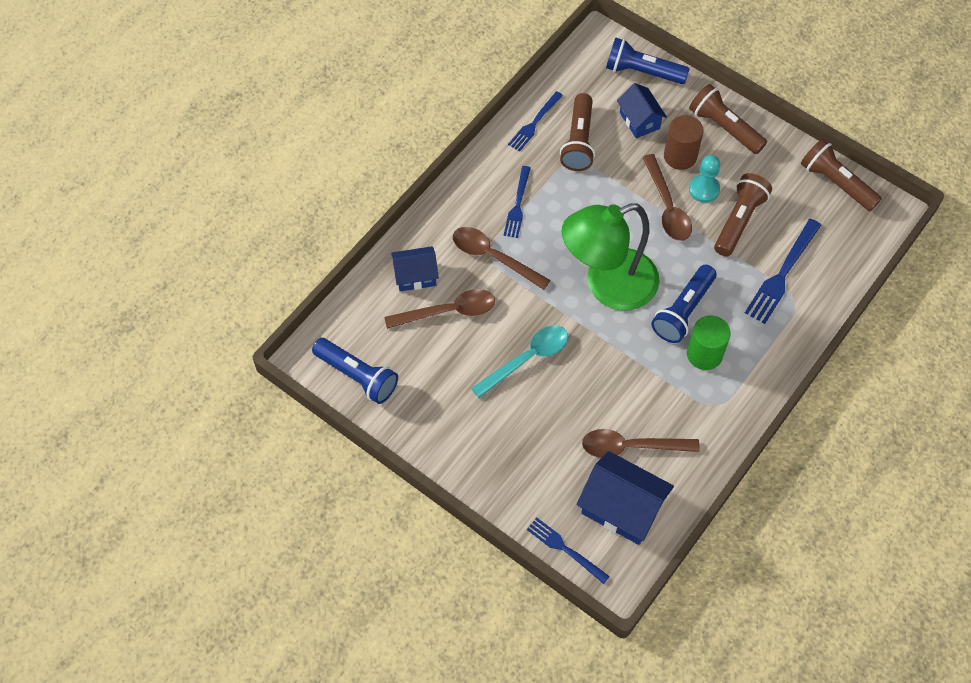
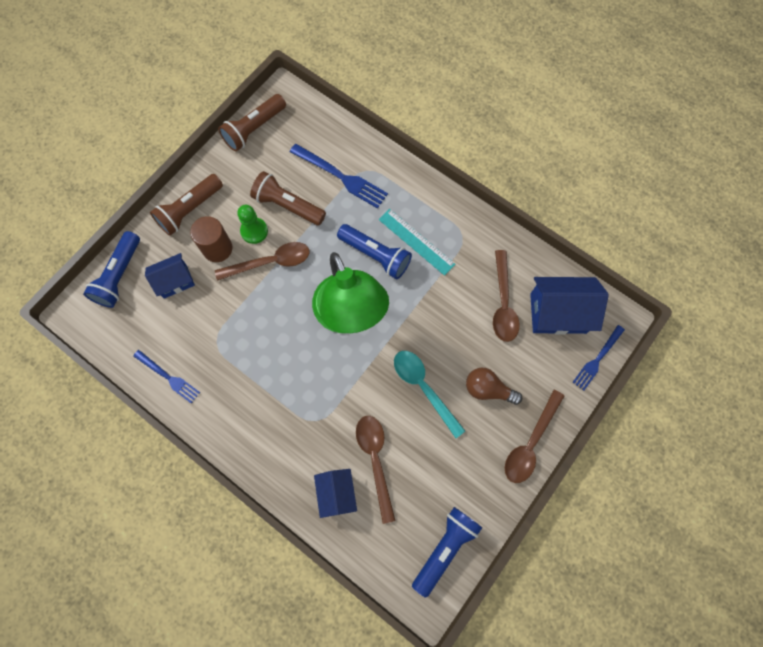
camera: 90 degrees left, 10 degrees up
(493, 257) = (317, 417): brown spoon -> brown spoon (530, 443)
(517, 205) = (261, 394): blue fork -> none
(526, 425) = (488, 389): none -> brown light bulb
(578, 141) = (193, 336): brown flashlight -> none
(621, 508) = (558, 313): blue house -> blue house turned 60 degrees clockwise
(704, 189) = (254, 231): turquoise pawn -> green pawn
(704, 354) = (416, 241): green cylinder -> turquoise ruler

